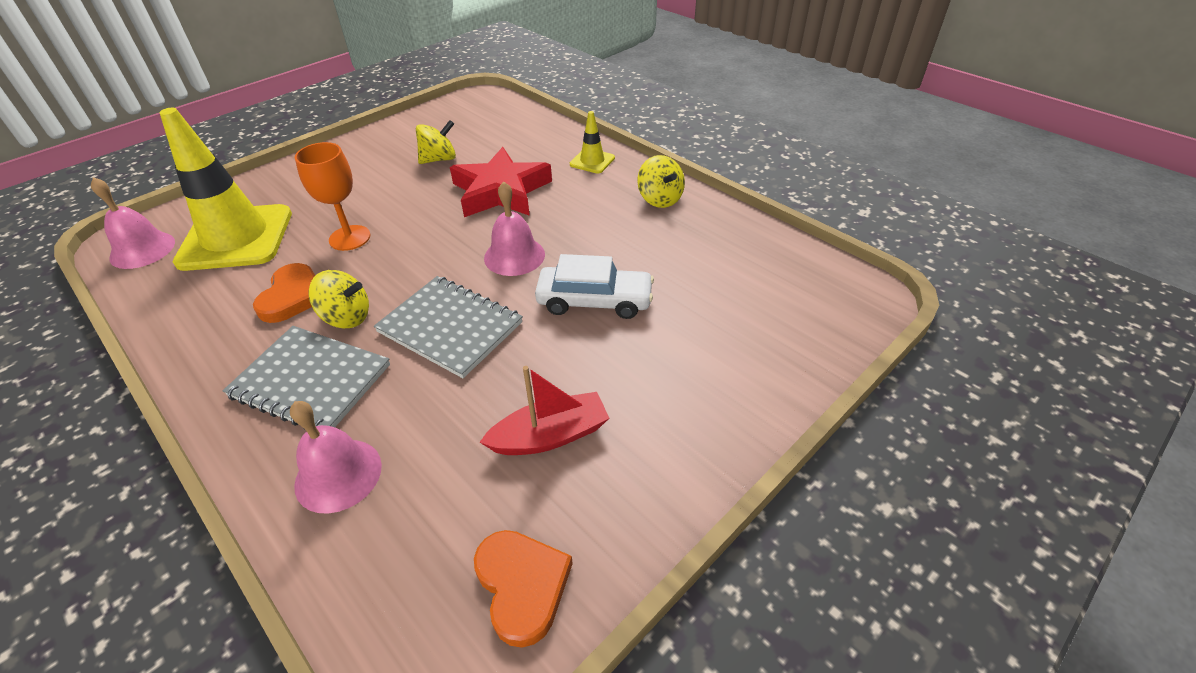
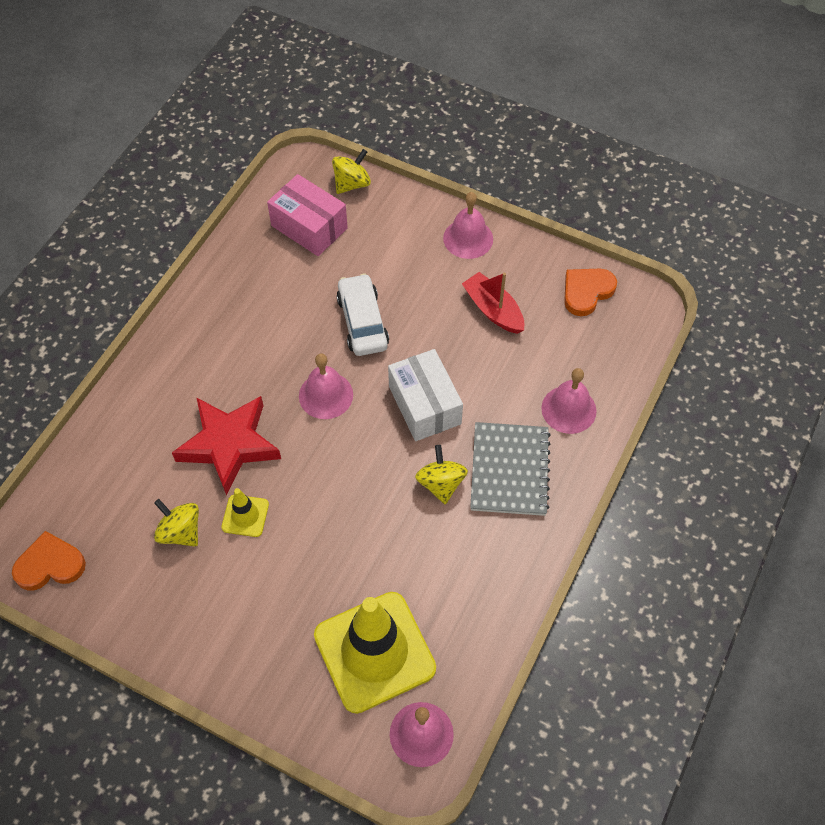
camera: 110 degrees left, 15 degrees up
(293, 296) = (433, 541): orange heart -> orange heart (50, 565)
(349, 238) = (342, 542): orange goblet -> none
(450, 327) = (424, 405): grey notebook -> white box
(592, 161) = (153, 383): yellow traffic cone -> yellow traffic cone (245, 516)
(660, 199) = (209, 311): yellow spinning top -> yellow spinning top (352, 184)
(695, 443) = (468, 238): none -> pink bell
(759, 284) = (309, 227): none -> pink box

